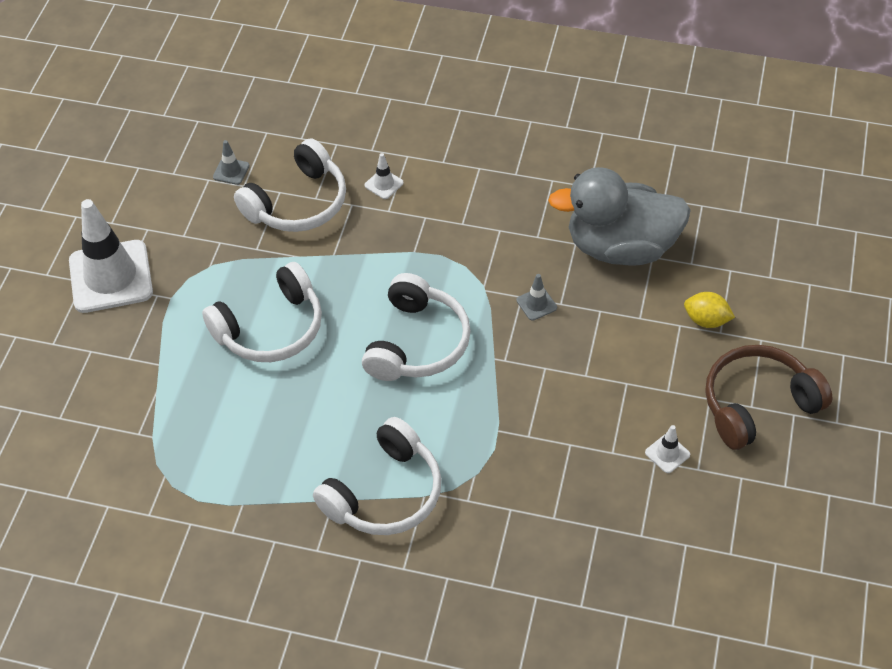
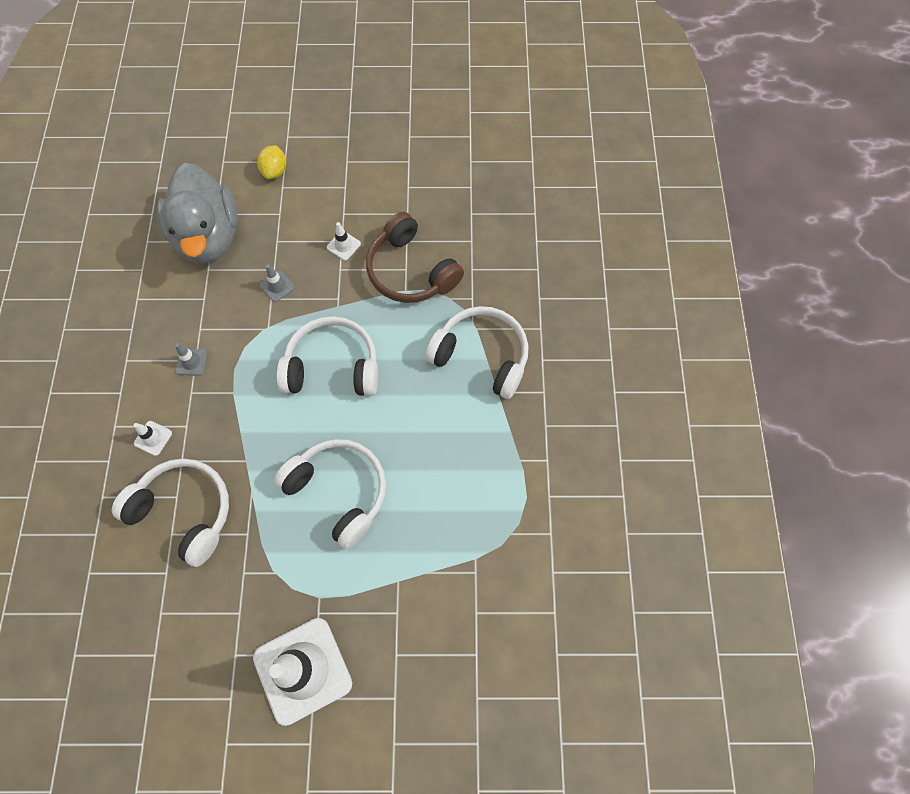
camera: 105 degrees left, 15 degrees up
(231, 171) = (147, 592): grey traffic cone -> grey traffic cone (191, 362)
(667, 453) = (400, 180): white traffic cone -> white traffic cone (343, 245)
(758, 405) = (346, 132): brown headphones -> brown headphones (411, 271)

